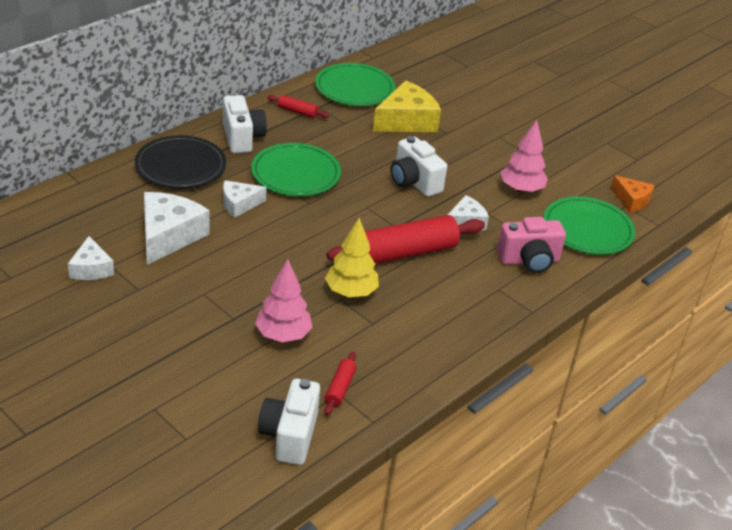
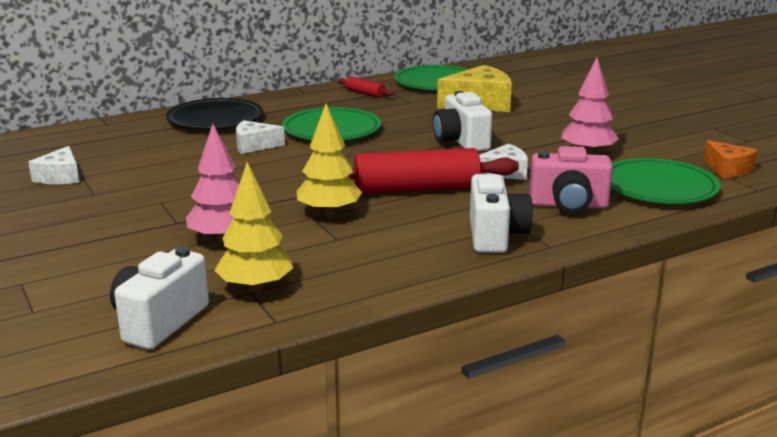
camera: 20 degrees right, 15 degrees down
(168, 236) = (161, 161): white cheese -> none
(242, 138) = (294, 106): white camera -> white camera (495, 236)
(340, 388) = (255, 288): red rolling pin -> yellow tree

